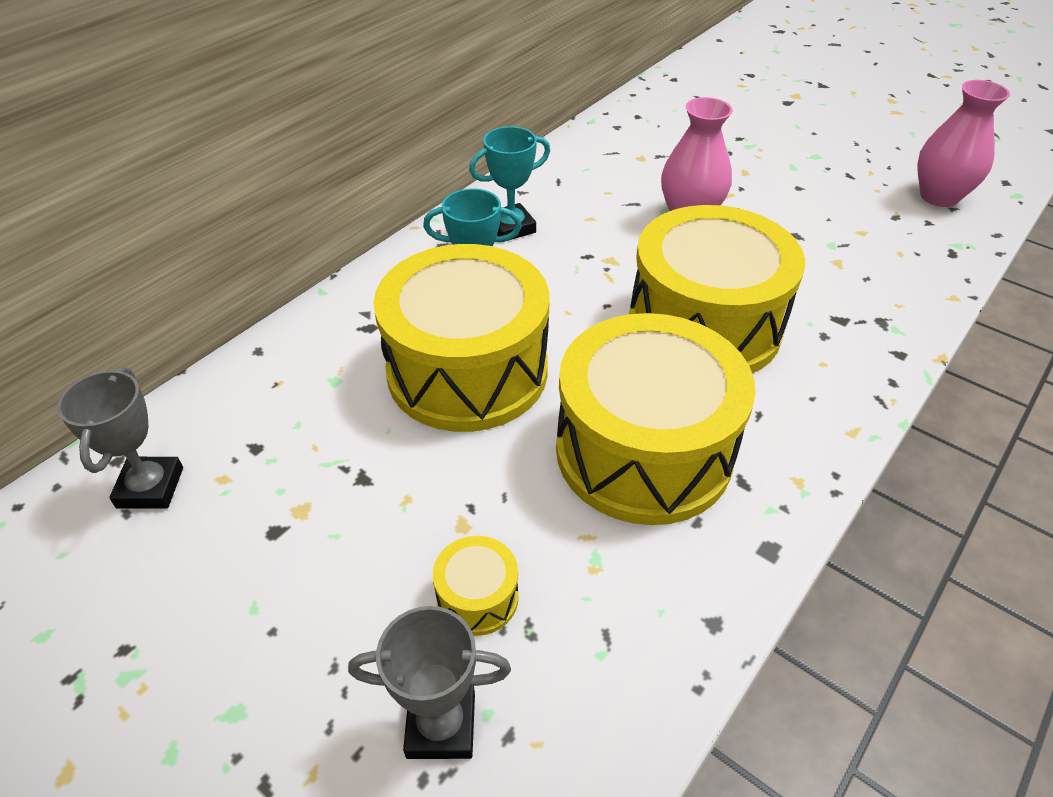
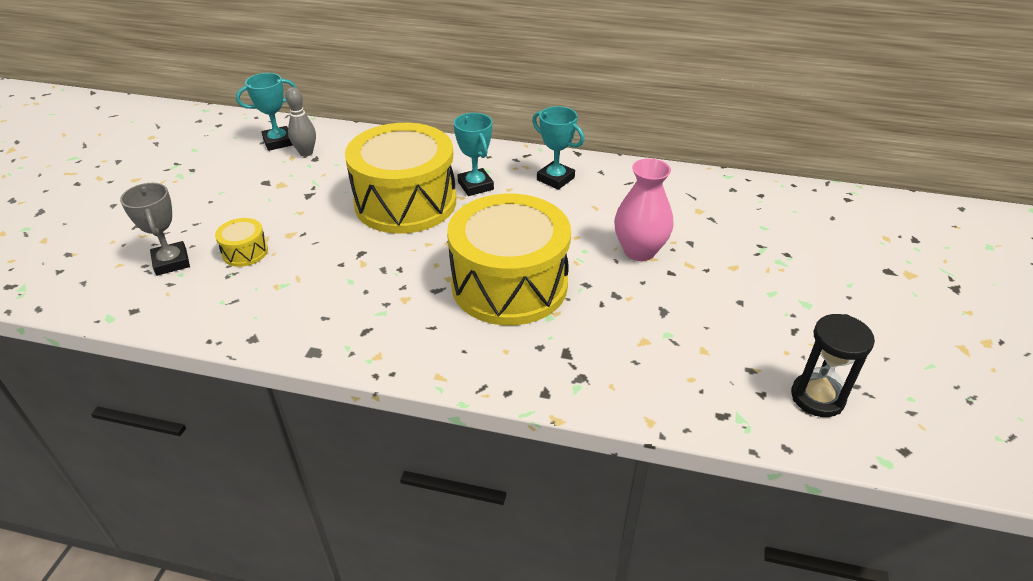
camera: 65 degrees right, 5 degrees down
(150, 487) = (278, 142): grey trophy -> turquoise trophy
(226, 455) = (306, 153): none -> grey bowling pin
(643, 451) = (372, 284): yellow drum -> none
(939, 196) = (817, 397): pink vase -> black hourglass

